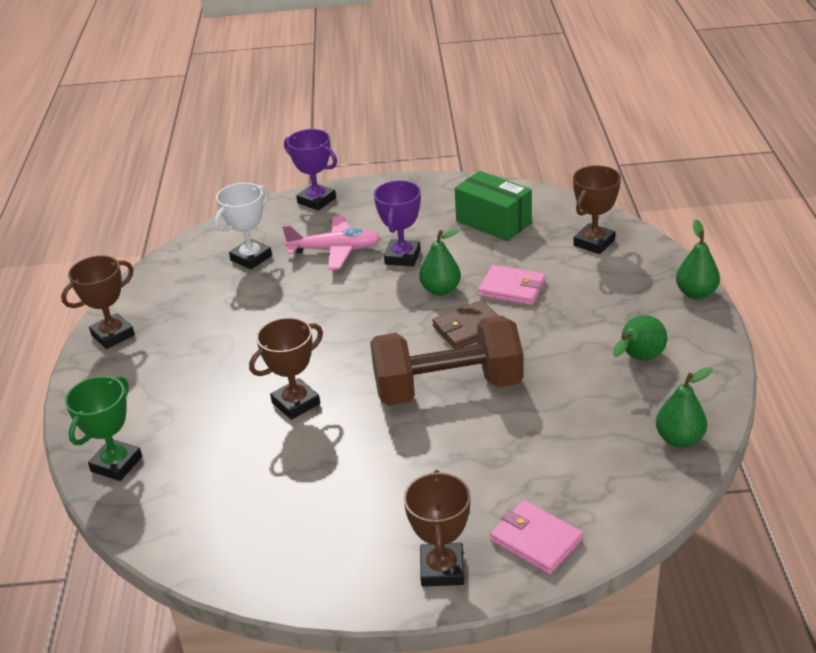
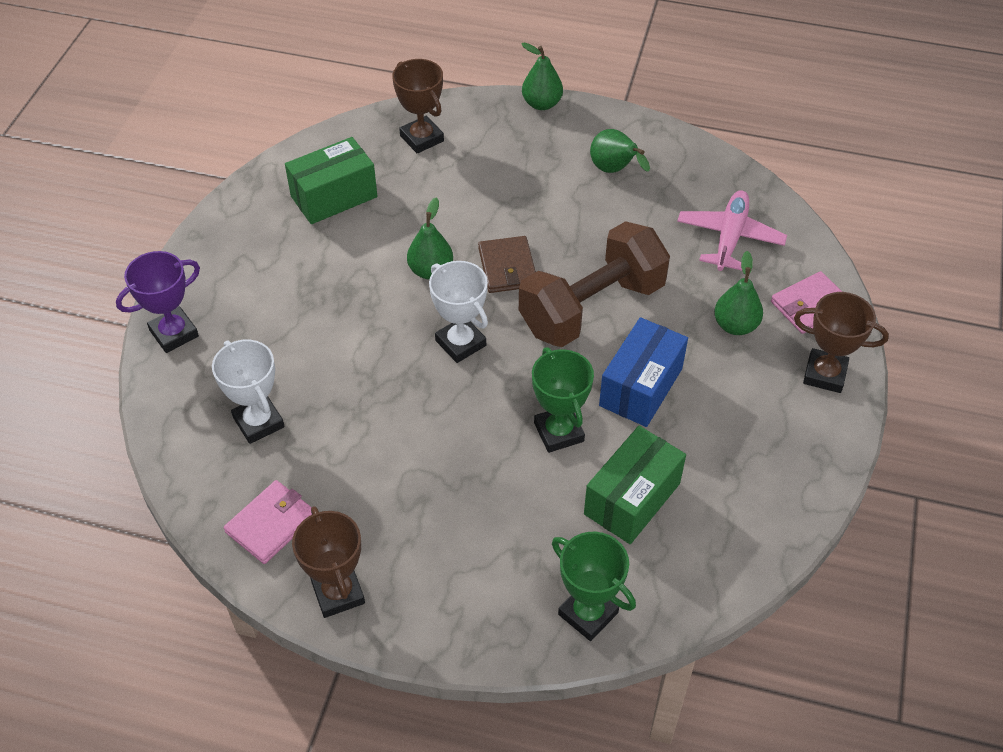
camera: 75 degrees left, 15 degrees up
(238, 463) = (632, 498): none -> green box
(296, 403) = (559, 432): brown trophy -> green trophy
(335, 250) = (297, 339): pink plane -> pink plane (730, 237)
(367, 440) = (640, 387): none -> blue box
(369, 326) = (460, 343): none -> white trophy
(402, 257) = (350, 285): purple trophy -> none
(448, 388) = (592, 308): brown dumbbell -> brown dumbbell turned 45 degrees clockwise
(512, 288) = (461, 218): pink wallet -> pink wallet (271, 524)
(679, 439) = (726, 183): green pear -> green pear (735, 325)

